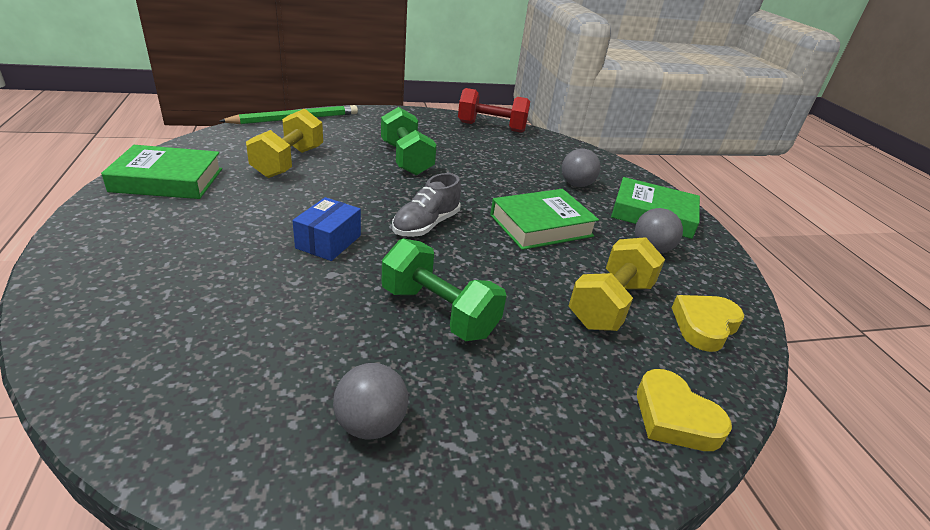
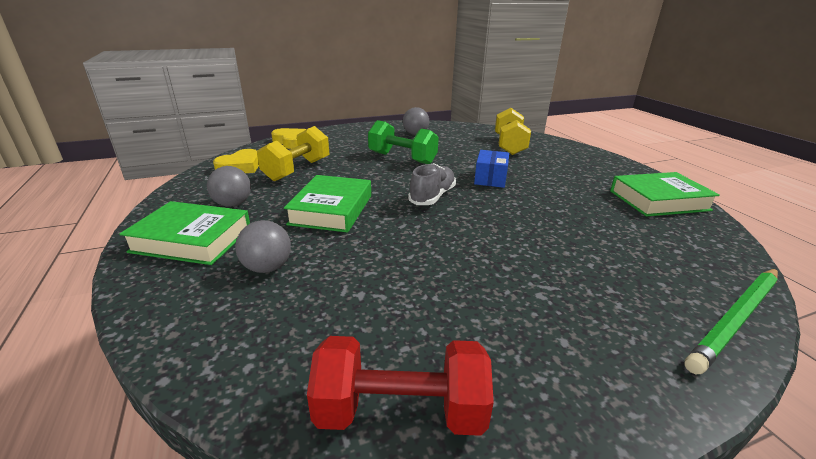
camera: 175 degrees right, 5 degrees down
(288, 162) = (610, 235): yellow dumbbell -> yellow dumbbell (509, 145)
(406, 159) = (501, 266): green dumbbell -> none
(541, 226) = (331, 209): green book -> green book turned 45 degrees counterclockwise

